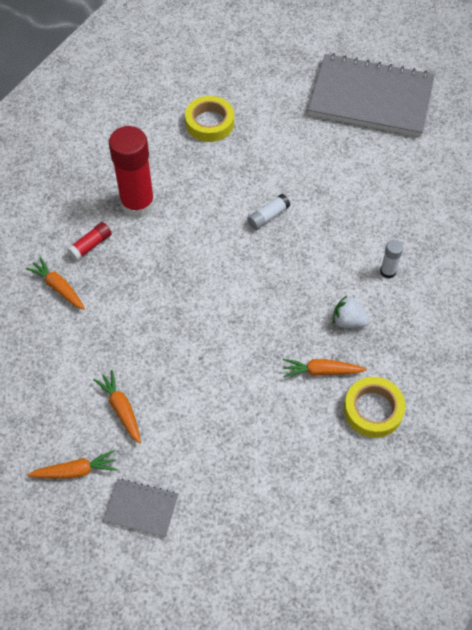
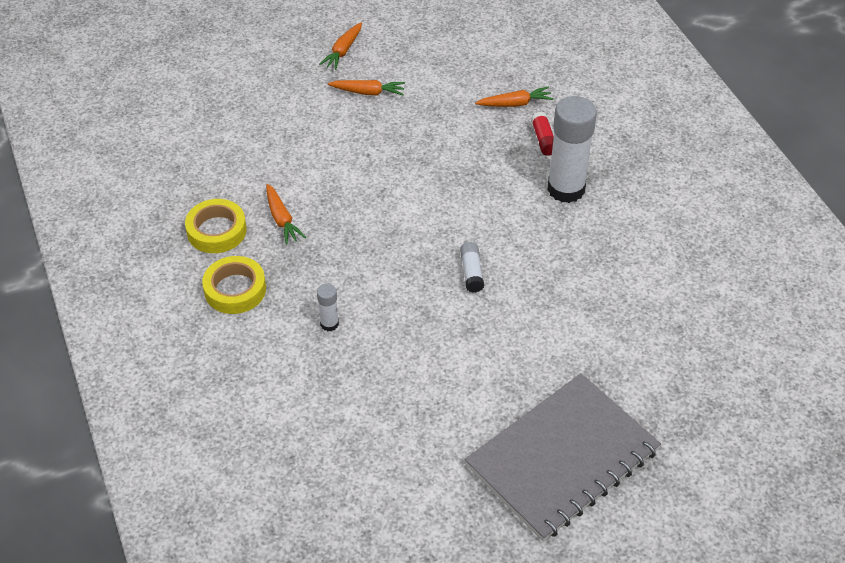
camera: 125 degrees right, 10 degrees down
(137, 204) = (566, 189): red glue stick -> white glue stick
(141, 508) = (281, 70): grey notebook -> none
(209, 123) = (632, 291): yellow tape -> yellow tape (235, 289)
(321, 371) = (282, 219): orange carrot -> orange carrot turned 120 degrees clockwise
(348, 321) = (308, 264): white strawberry -> none

